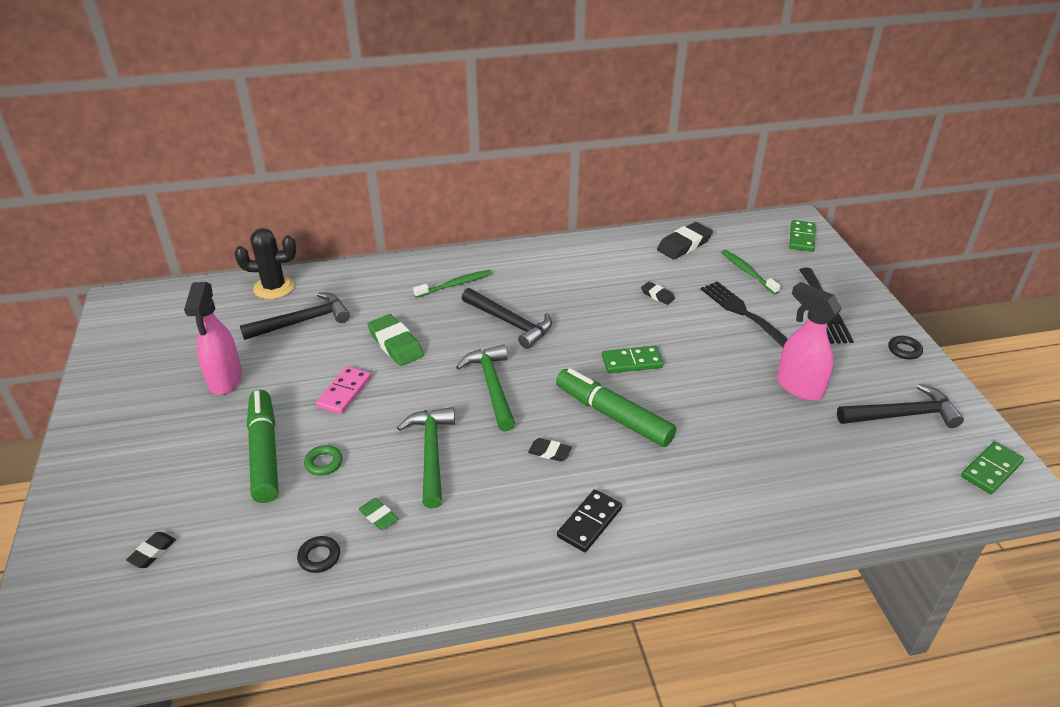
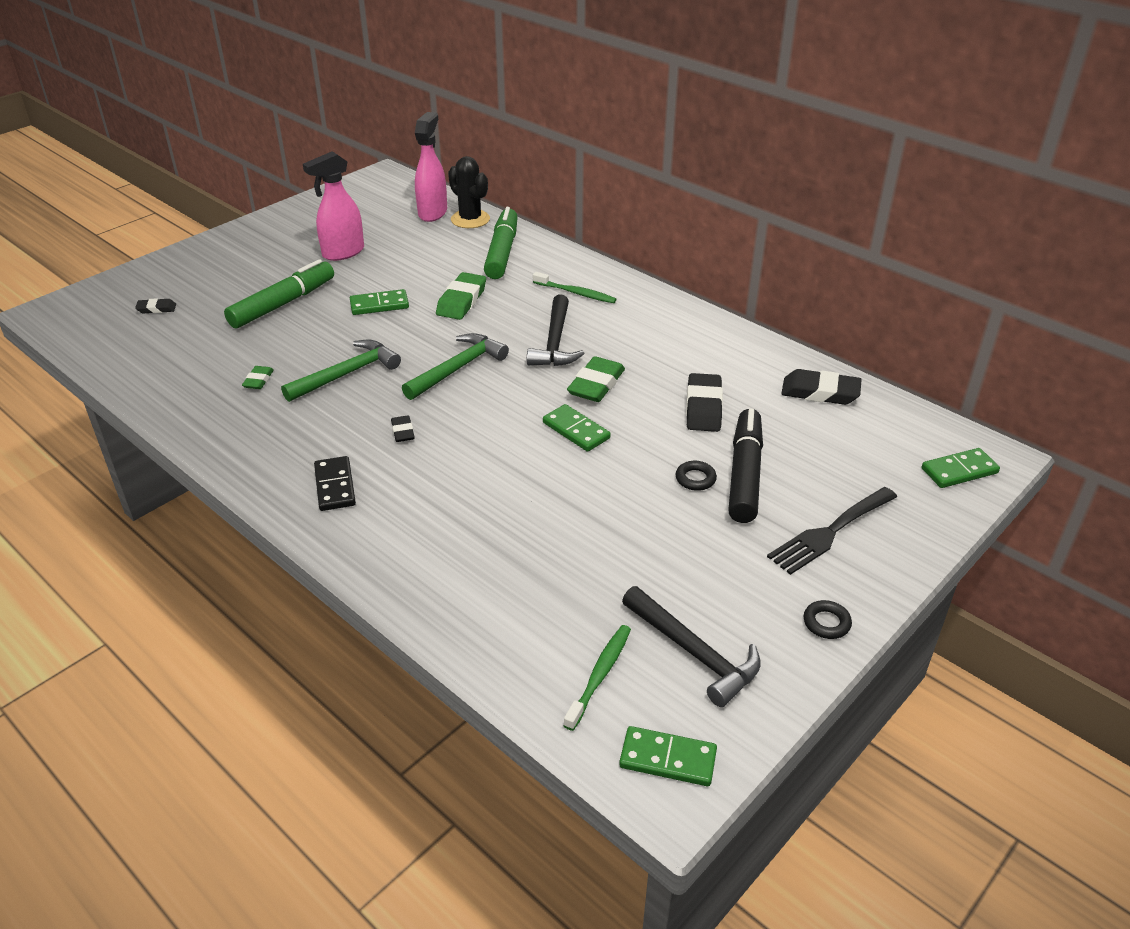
camera: 55 degrees right, 0 degrees up
(302, 321) = (443, 250): black hammer -> none
(319, 557) = (199, 373): black ring -> black ring (695, 479)
(323, 463) = (294, 332): green ring -> none
(344, 392) = (379, 305): pink domino -> green domino
(585, 328) = (596, 384): none -> green eraser
(589, 522) = (335, 486): black domino -> black domino turned 75 degrees clockwise
(613, 415) = (486, 448): green marker -> green marker (502, 252)
(657, 295) = (703, 407): black eraser -> black eraser, size x1.85
(743, 313) = (745, 474): black fork -> black marker
(747, 272) = (828, 452): green toothbrush -> green toothbrush (600, 675)
(798, 387) = (657, 555): pink spray bottle -> pink spray bottle (433, 213)

